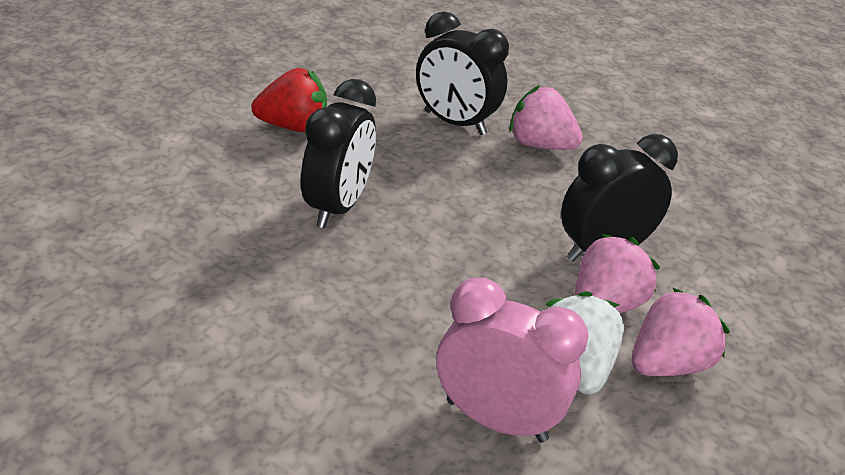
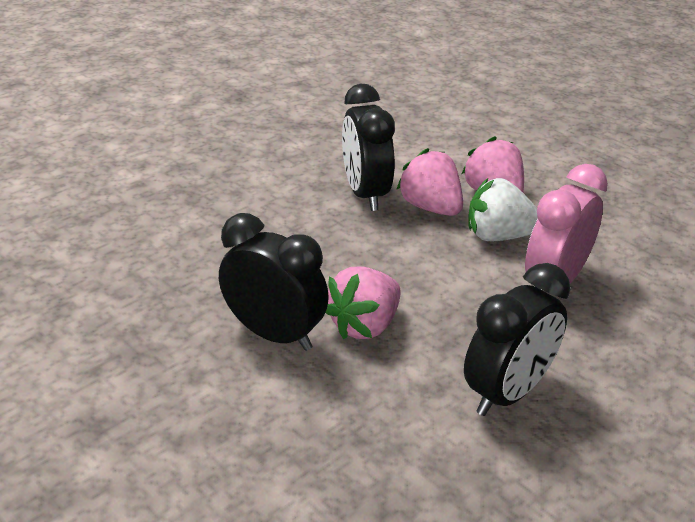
camera: 75 degrees left, 0 degrees up
(293, 127) = (107, 353): red strawberry -> none
(454, 123) = (143, 236): black clock -> black clock (507, 393)
(540, 145) = (201, 193): pink strawberry -> pink strawberry (365, 325)

